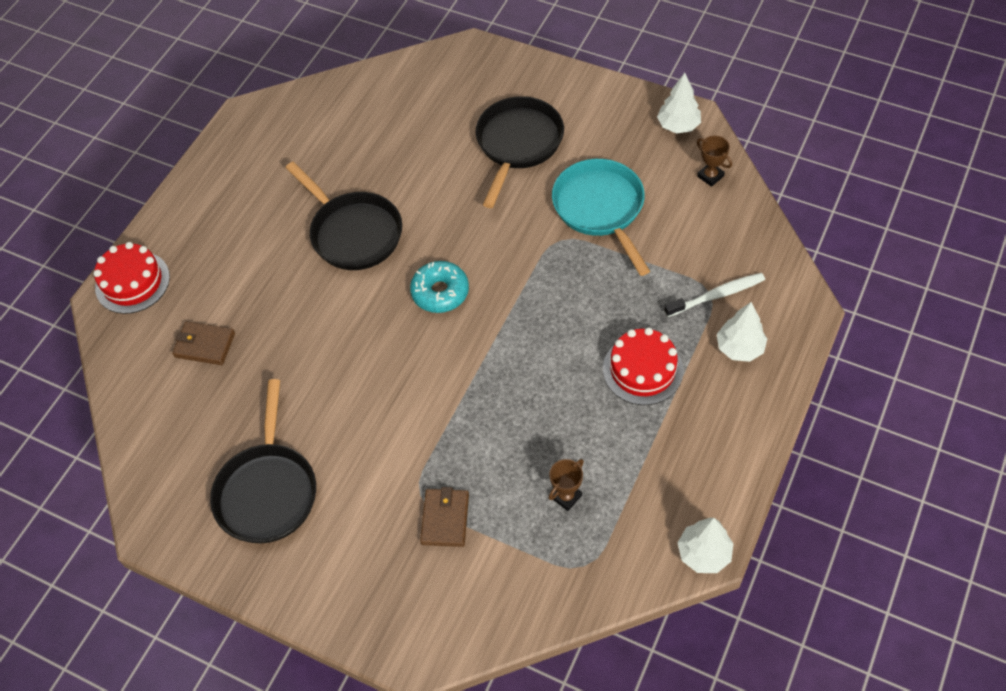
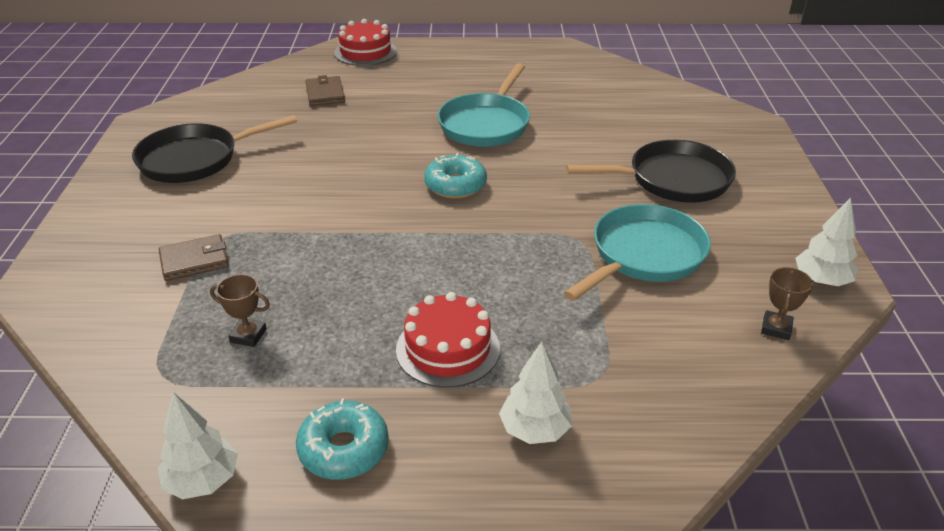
camera: 60 degrees right, 20 degrees down
(353, 232) = (486, 124): black pan -> turquoise pan
(710, 462) = (344, 449): none -> turquoise donut
(717, 295) = (601, 384): white toothbrush -> none

